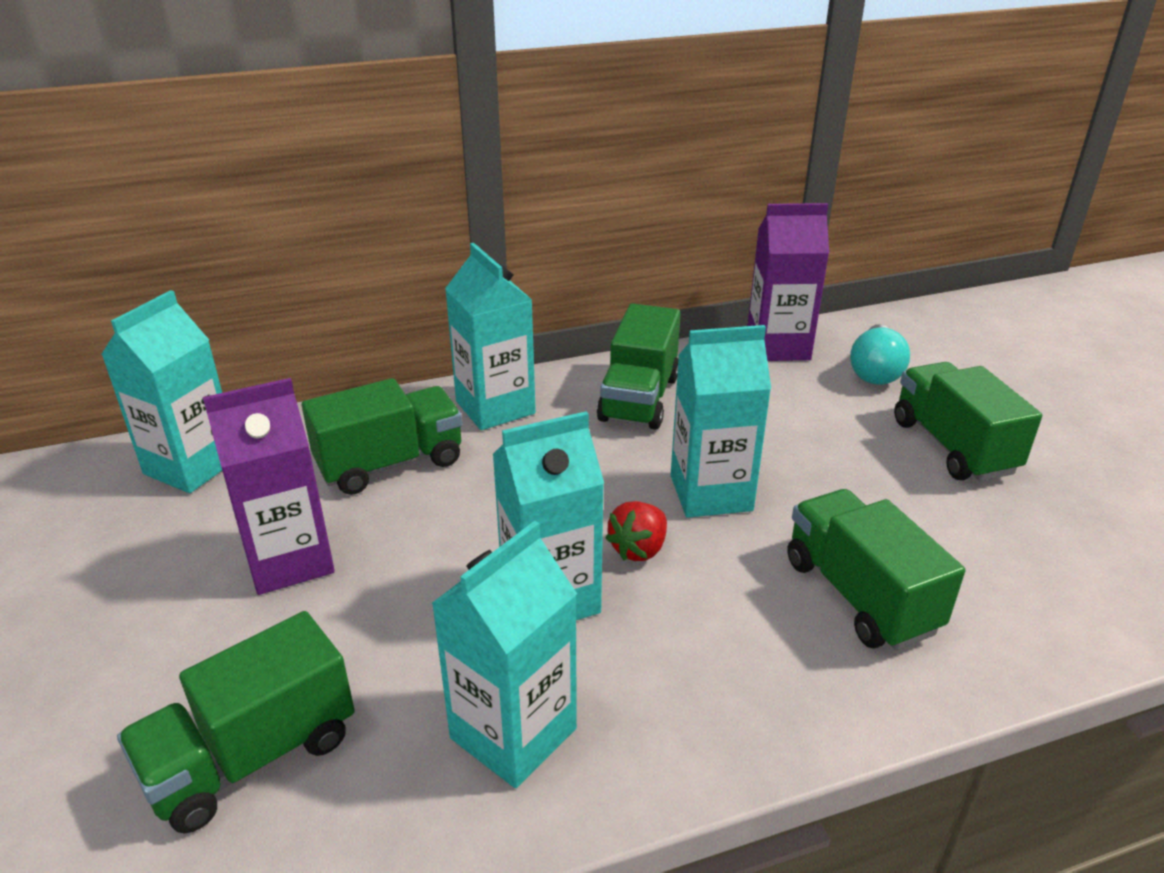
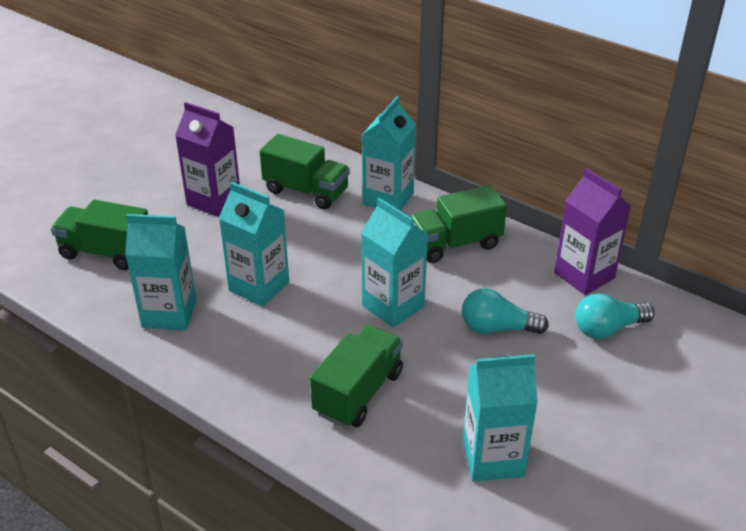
camera: 55 degrees right, 5 degrees up
(191, 466) = (246, 139): turquoise carton -> turquoise carton (493, 458)
(639, 549) = (320, 299): red strawberry -> none
(818, 435) = (497, 328): none -> turquoise light bulb
(952, 446) = (552, 391): green truck -> none

